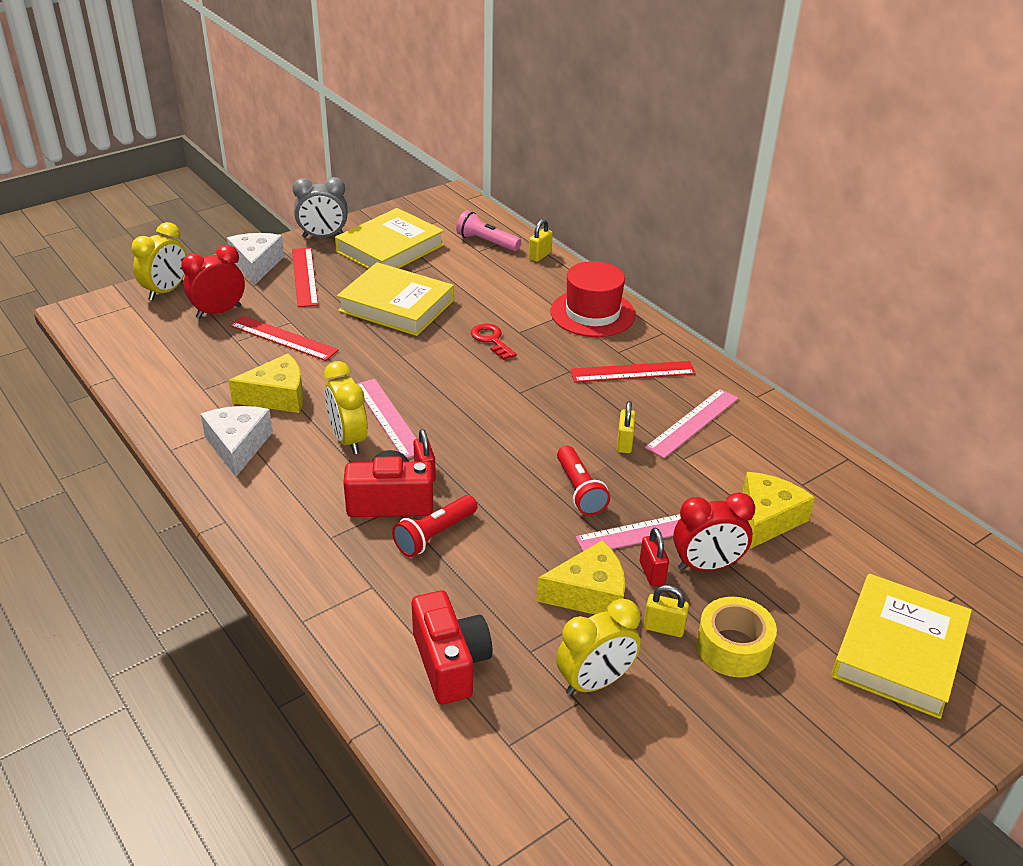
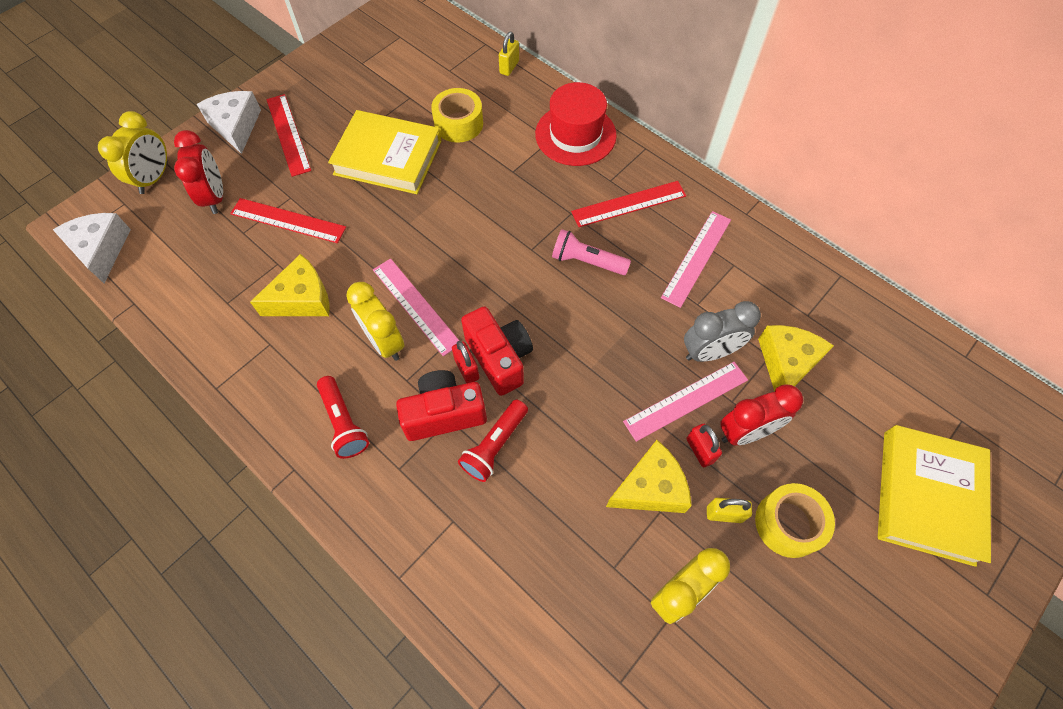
camera: 10 degrees left, 25 degrees up
(219, 312) = (215, 197): red clock -> red clock turned 120 degrees clockwise
(238, 446) = (280, 371): white cheese -> white cheese (101, 250)
(323, 236) = (293, 76): grey clock -> grey clock (709, 352)
(390, 248) = (363, 81): yellow book -> none
(450, 663) = (546, 598): red camera -> red camera (499, 358)
(475, 290) = (458, 123): none -> yellow tape
(486, 242) = (454, 57): pink flashlight -> pink flashlight (587, 261)
(491, 340) = (489, 186): red key -> none
(579, 490) = (613, 363): red flashlight -> red flashlight (343, 423)
(624, 443) = (641, 296): yellow padlock -> none

